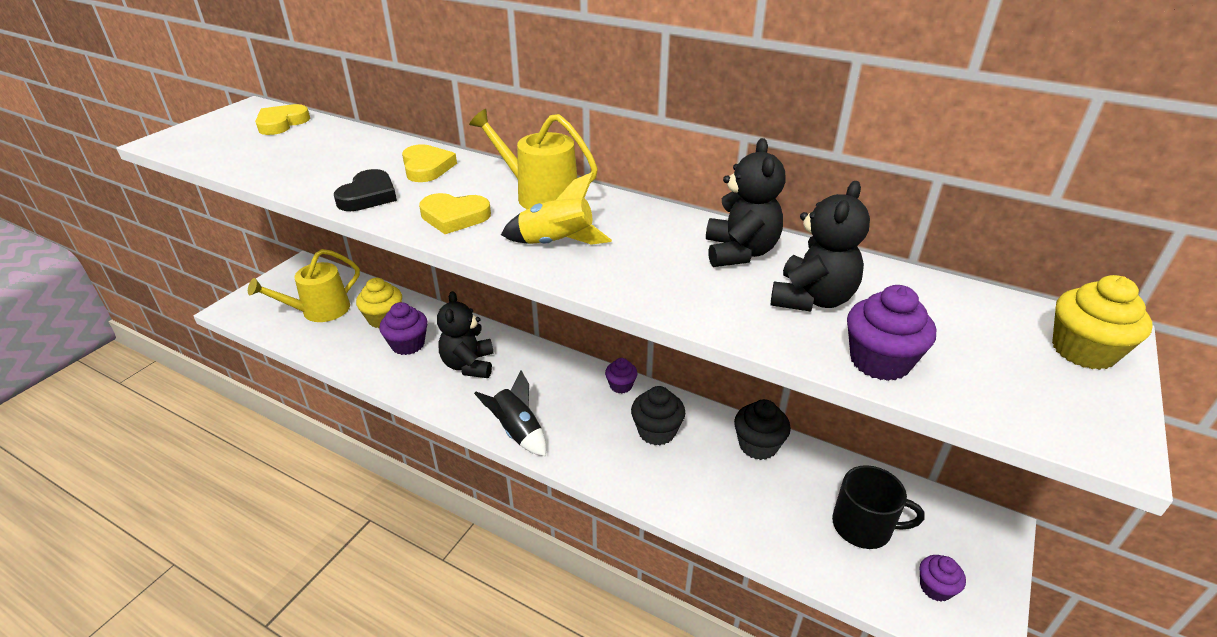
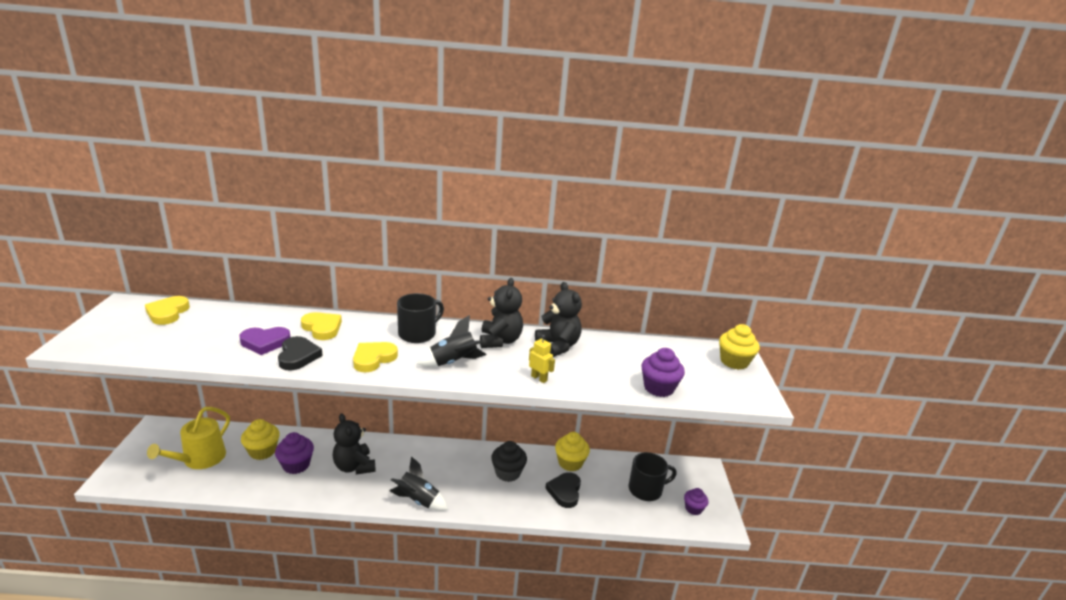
camera: 30 degrees left, 10 degrees down
(347, 173) = (265, 342): none -> purple heart
(454, 217) = (373, 359): yellow heart -> yellow heart turned 150 degrees clockwise
(540, 195) = (418, 334): yellow watering can -> black mug
(557, 243) = (453, 362): yellow rocket -> black rocket
(621, 385) = (469, 451): purple cupcake -> none
(669, 295) = (539, 378): none -> yellow robot
(725, 485) = (565, 491): none -> black heart
(758, 445) = (570, 463): black cupcake -> yellow cupcake
(812, 299) = (610, 364): black teddy bear -> black teddy bear (500, 341)

